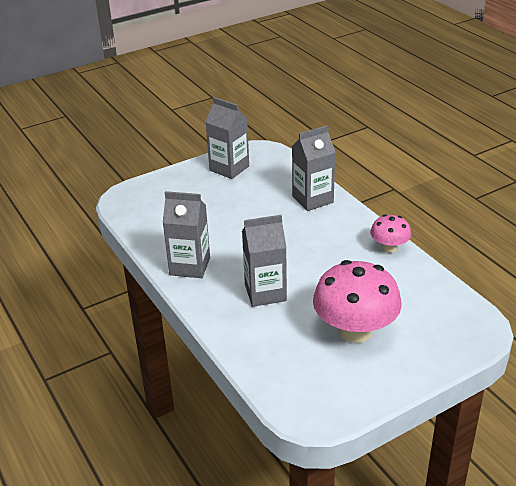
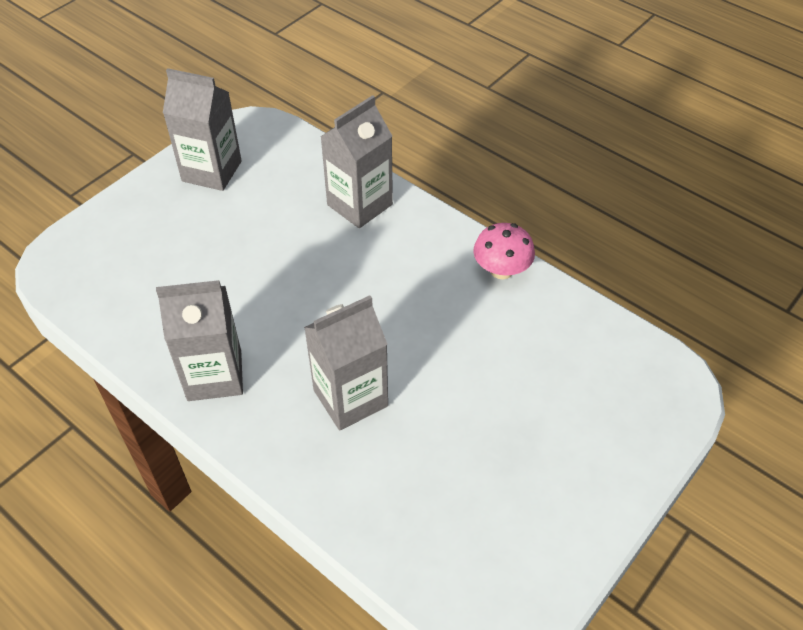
camera: 20 degrees left, 15 degrees up
(355, 330) = (507, 436): pink mushroom -> none

